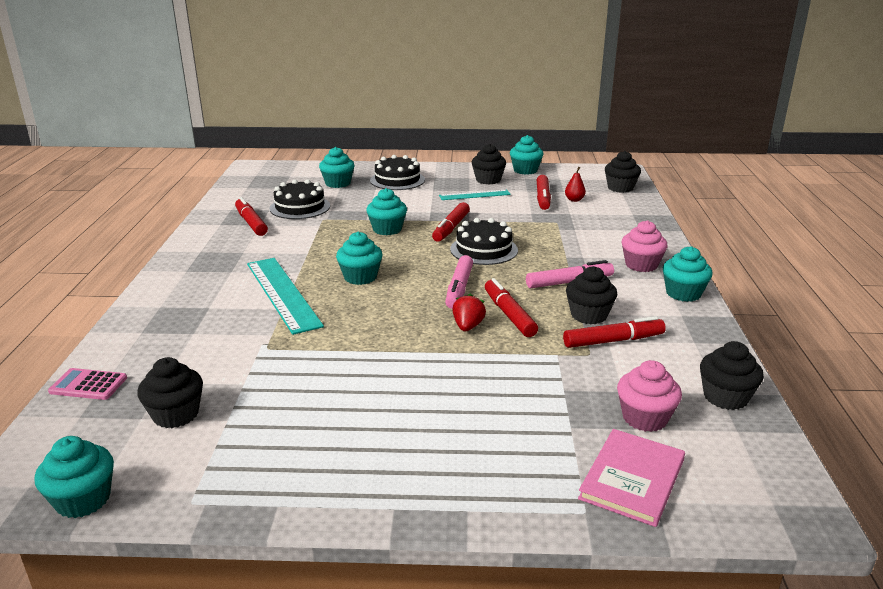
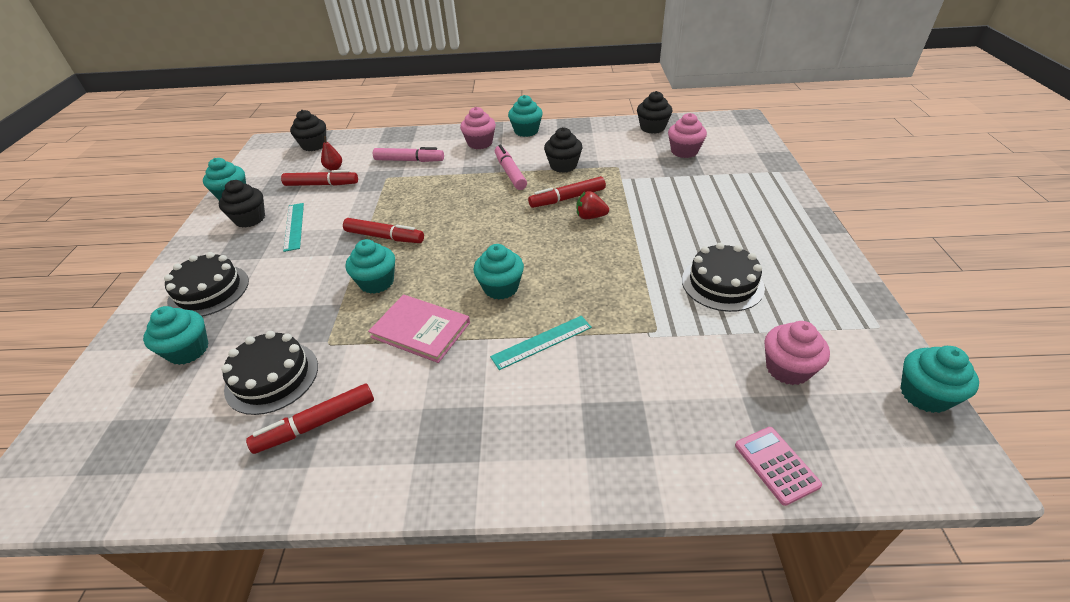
camera: 90 degrees left, 15 degrees up
(88, 385) = (776, 465): pink calculator -> pink calculator turned 150 degrees clockwise
(176, 414) = (787, 368): black cupcake -> pink cupcake
(282, 293) = (542, 342): turquoise ruler -> turquoise ruler, size x0.57
(459, 288) = (523, 224): pink marker -> pink marker (409, 160)
(484, 250) = (442, 215): black cake -> black cake (722, 283)
(613, 341) = (598, 158): red marker -> none
(632, 479) = (743, 157): pink book -> pink book (420, 330)

